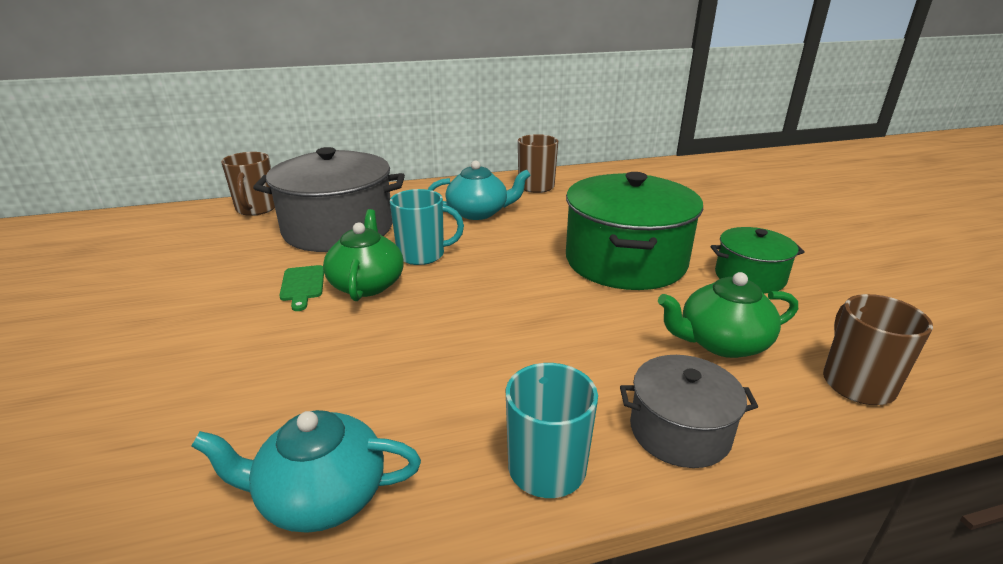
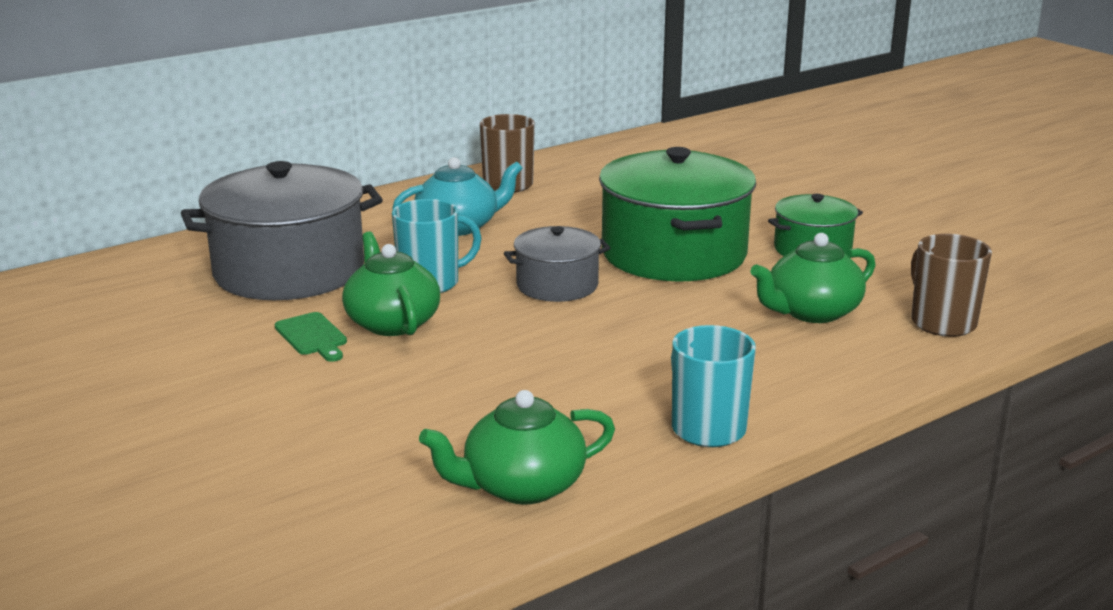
camera: 20 degrees left, 5 degrees down
(256, 209) = (140, 264): brown mug -> none
(320, 496) = (521, 486): turquoise teapot -> green teapot
(679, 431) = (807, 384): grey pot -> grey pot (557, 285)

